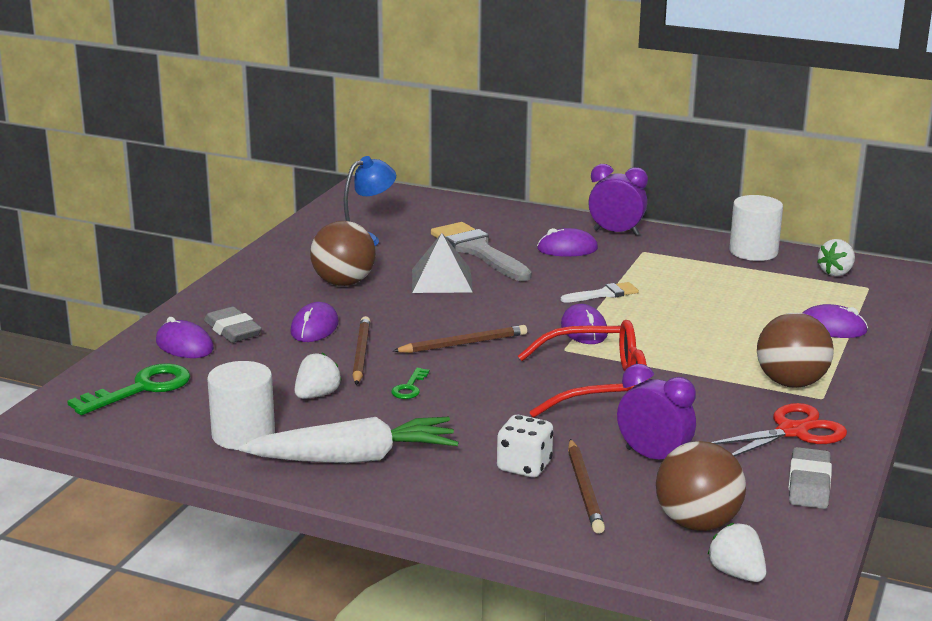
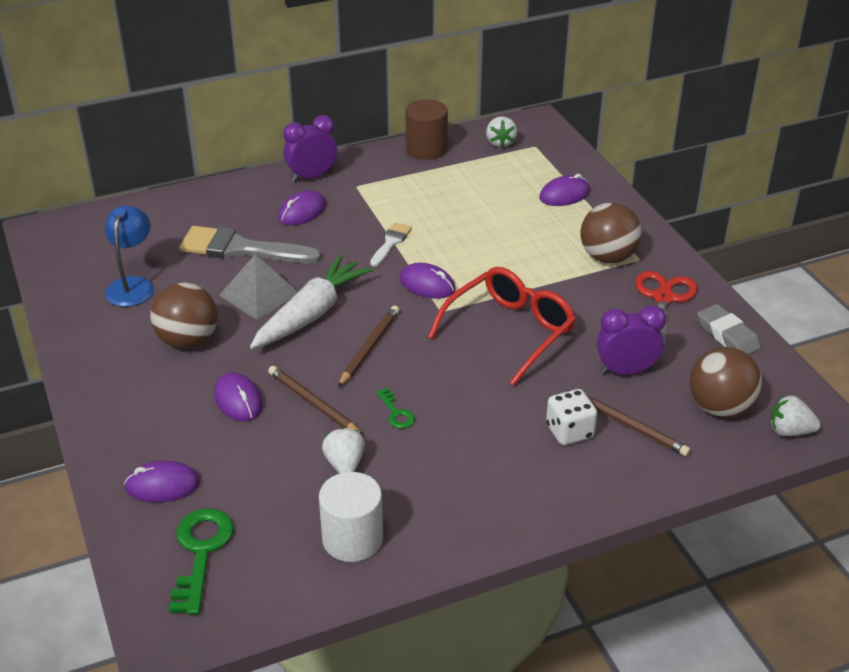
camera: 45 degrees left, 15 degrees up
(233, 330) = (177, 444): grey eraser -> none
(354, 458) = (460, 503): white carrot -> white carrot (311, 314)
(753, 252) = (426, 149): white cylinder -> brown cylinder

